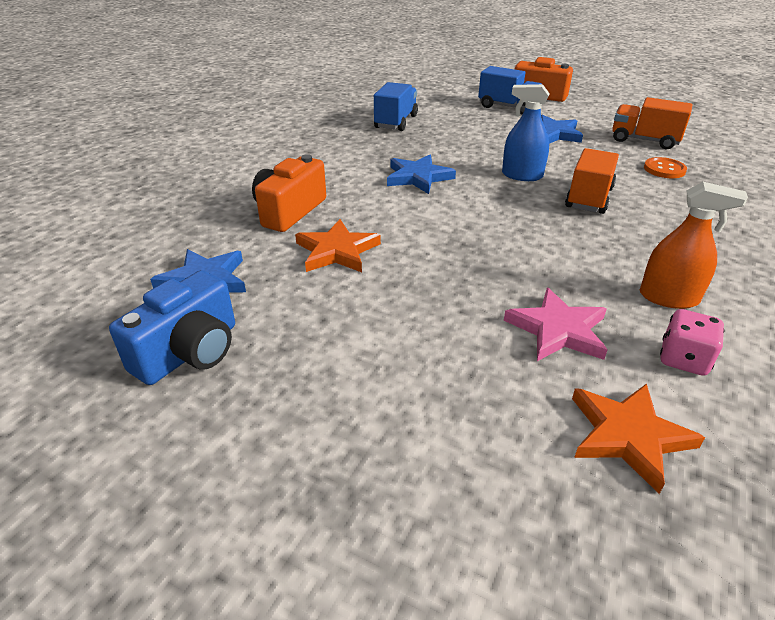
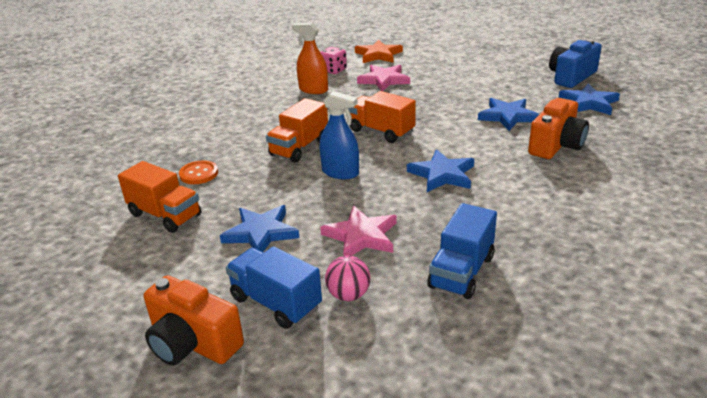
camera: 170 degrees left, 5 degrees down
(337, 251) = (508, 116): orange star -> blue star
(465, 111) = (348, 295): none -> pink ball
(473, 135) = (361, 236): none -> pink star
(505, 222) = (381, 131): none -> orange truck

